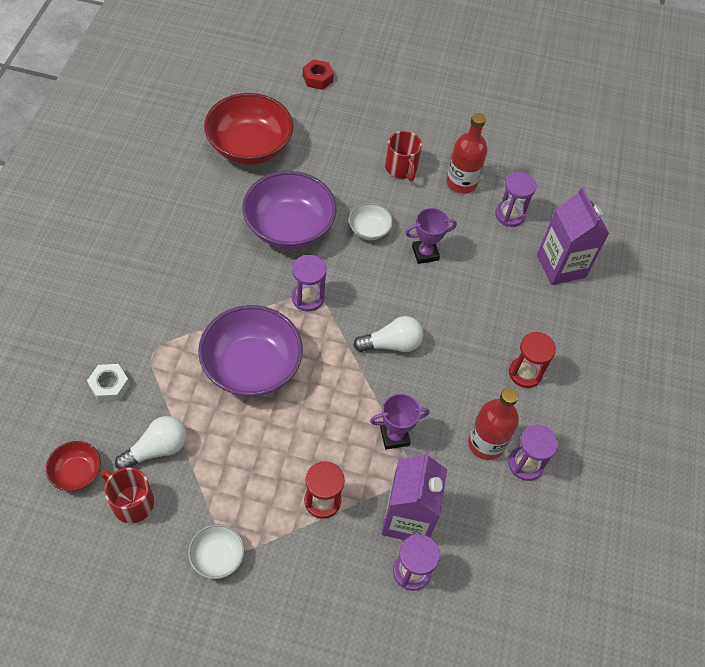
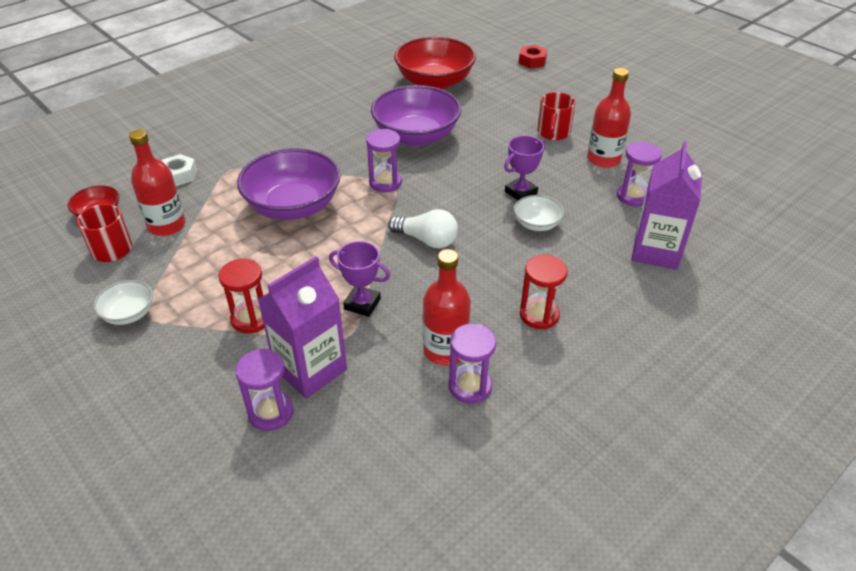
camera: 40 degrees right, 15 degrees down
(157, 449) = (167, 225): white light bulb -> red bottle
(369, 230) = (484, 160): white bowl -> white bowl (537, 224)
(425, 253) = (521, 192): purple trophy -> purple trophy turned 60 degrees counterclockwise

